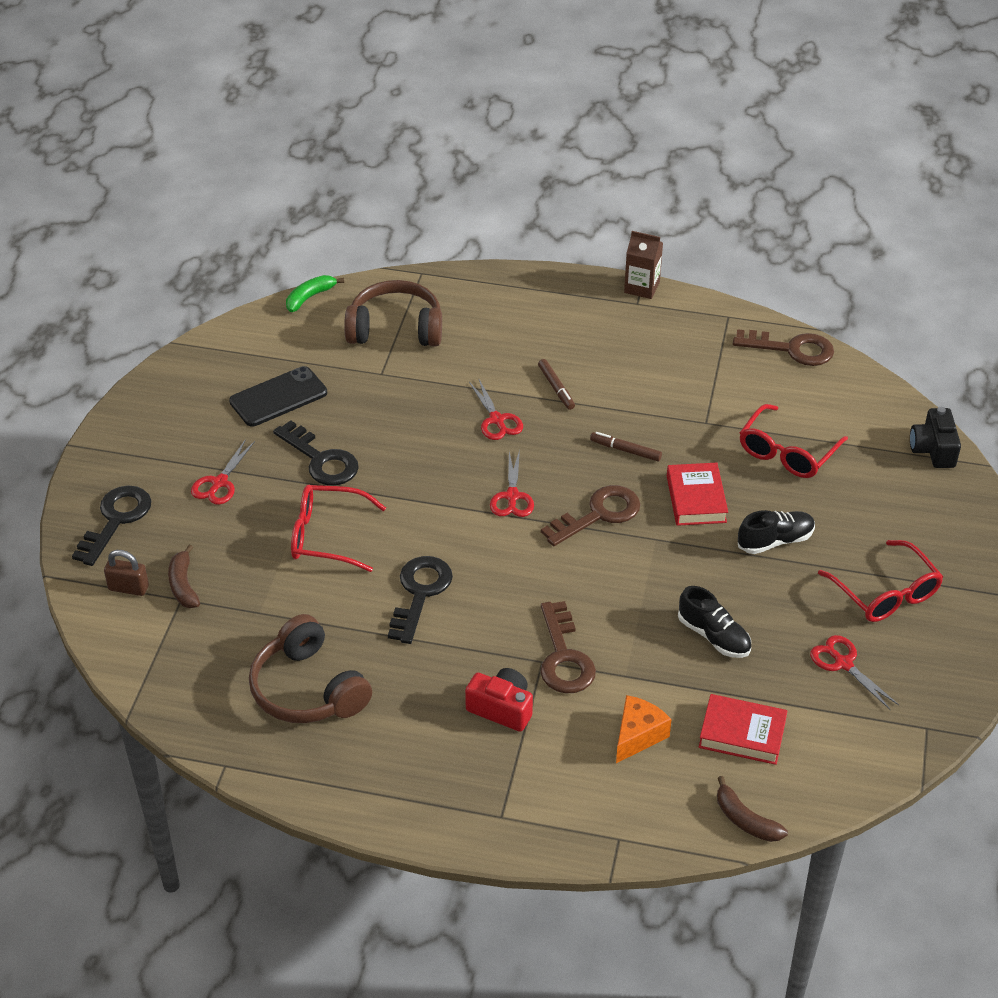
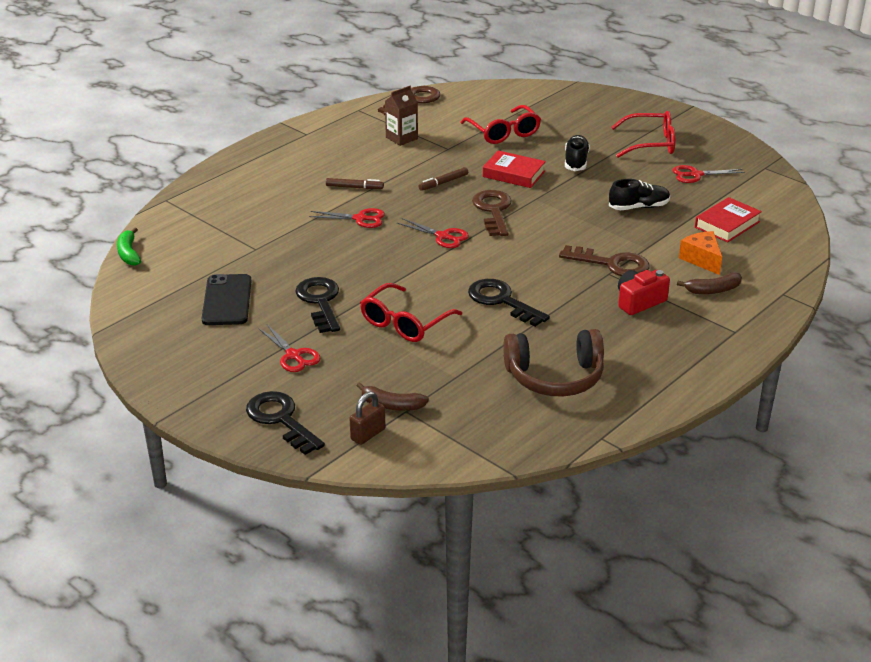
camera: 60 degrees left, 10 degrees down
(321, 460) = (320, 302): black key -> black key turned 90 degrees counterclockwise
(395, 329) = (214, 228): brown headphones -> none
(642, 287) = (293, 127): brown carton -> brown carton (401, 138)
(745, 820) = (796, 246): brown banana -> brown banana (713, 290)
(933, 449) = (548, 91): black camera -> none

